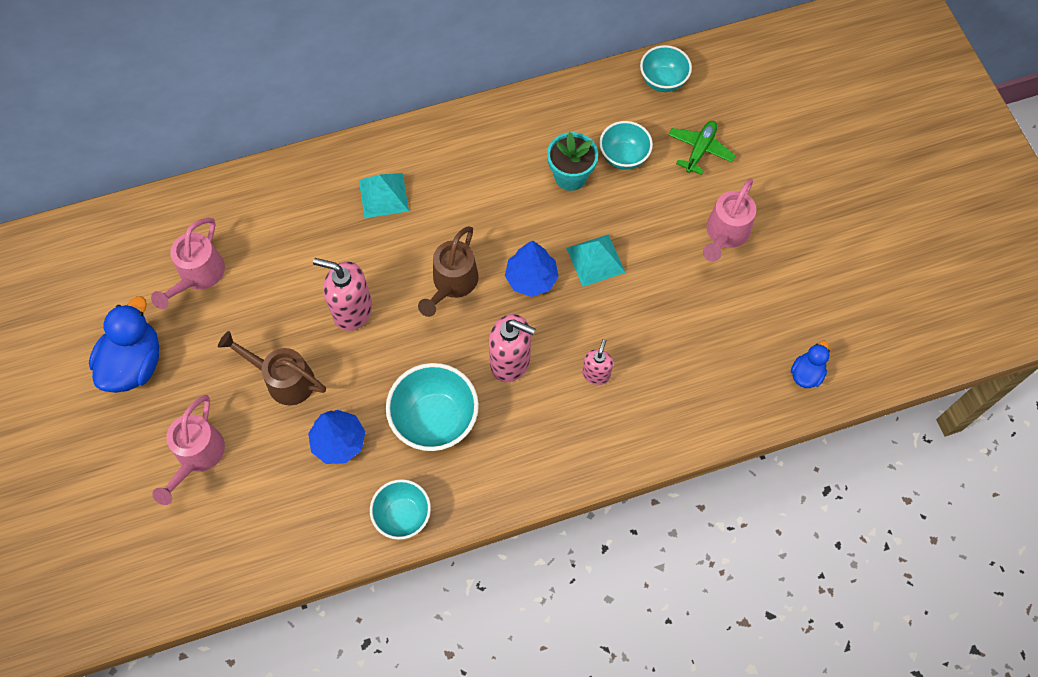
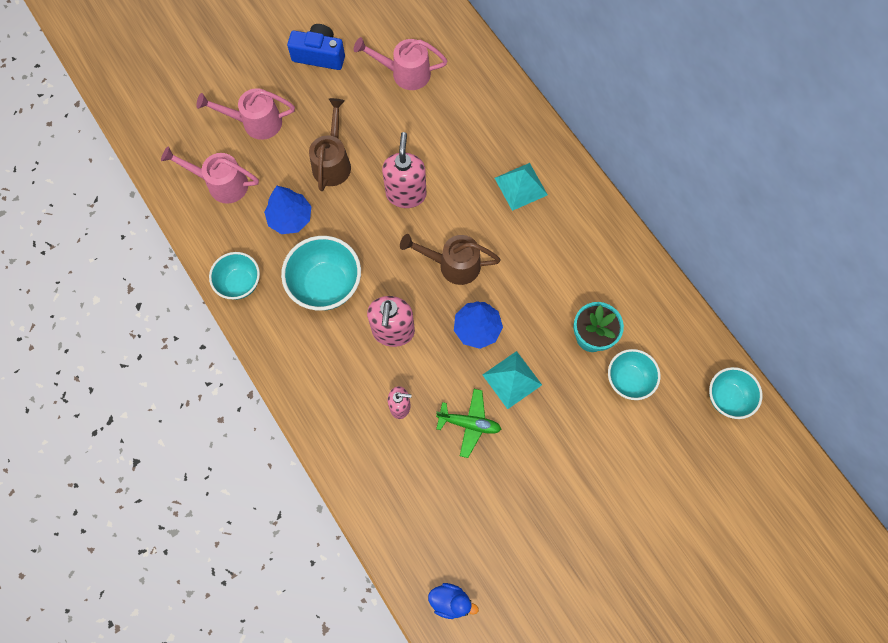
camera: 75 degrees right, 5 degrees up
(134, 363) = (319, 55): blue duck -> blue camera
(700, 150) = (661, 450): green plane -> green plane (469, 424)
(725, 234) = (575, 494): pink watering can -> pink watering can (221, 184)

